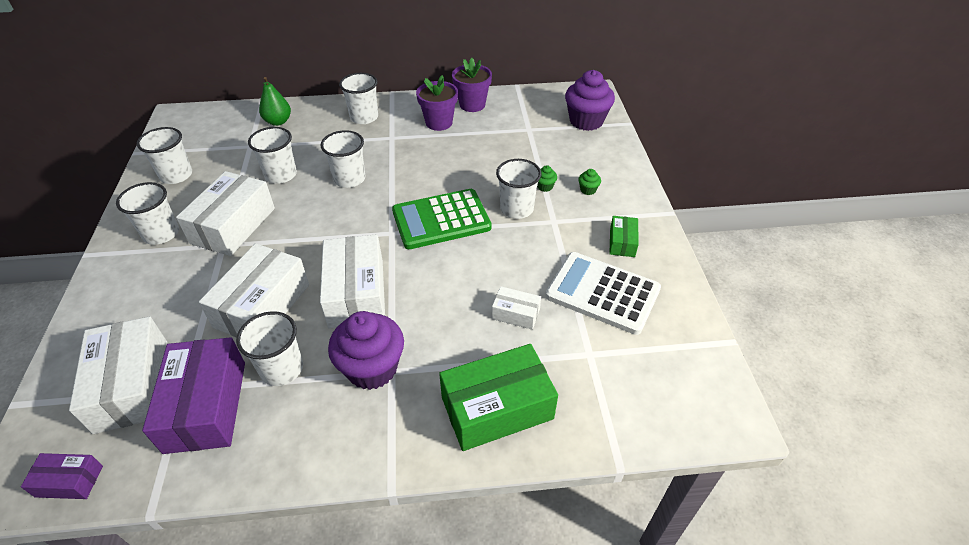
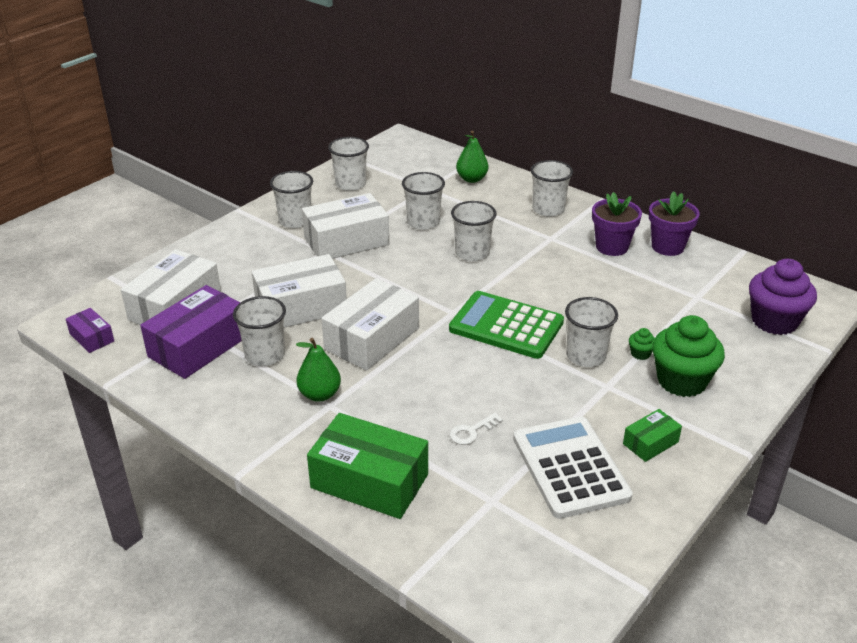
camera: 45 degrees right, 10 degrees down
(372, 368) = (319, 394): purple cupcake -> green pear
(516, 314) = (472, 431): white box -> white key
(588, 190) = (681, 381): green cupcake -> green cupcake, size x2.43

